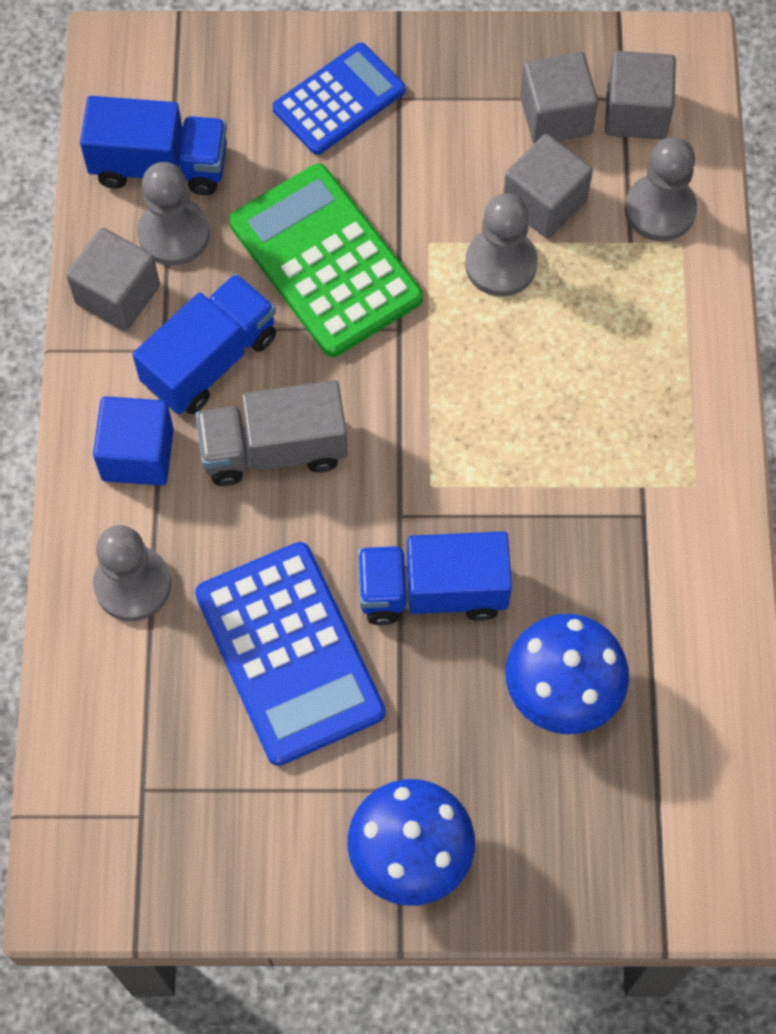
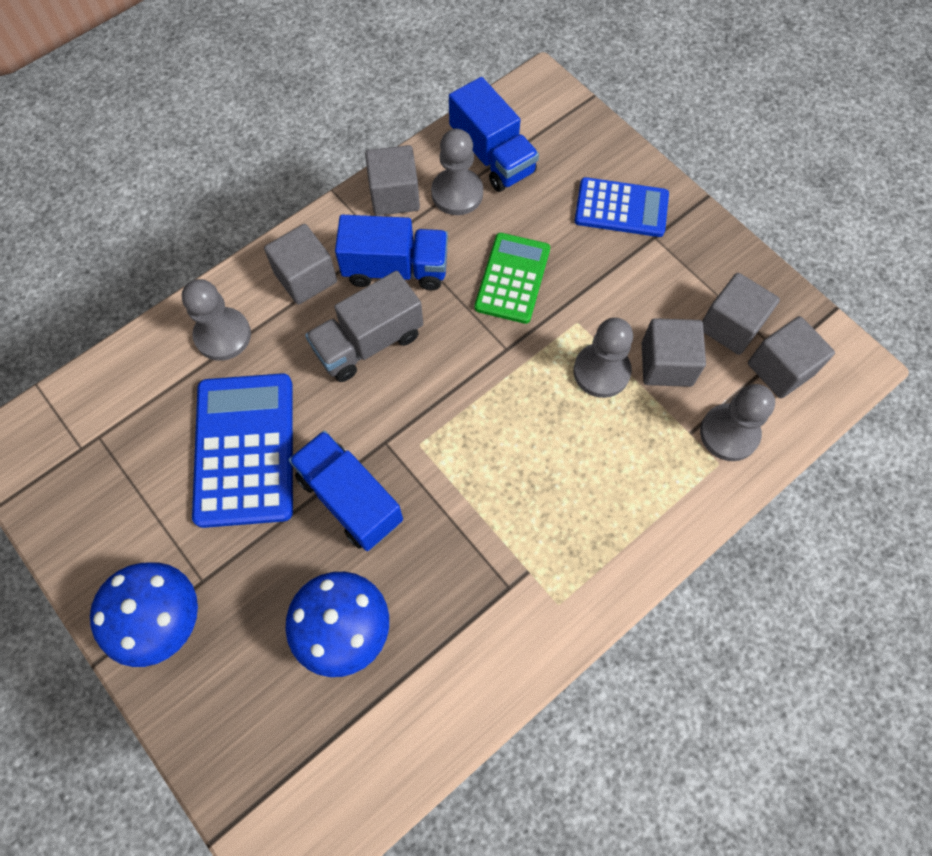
camera: 50 degrees right, 0 degrees up
(138, 454) = (305, 277): blue cube -> grey cube
(274, 449) = (368, 342): grey truck -> grey truck turned 75 degrees counterclockwise
(289, 653) = (245, 449): blue calculator -> blue calculator turned 150 degrees clockwise
(325, 261) = (512, 278): green calculator -> green calculator, size x0.65

